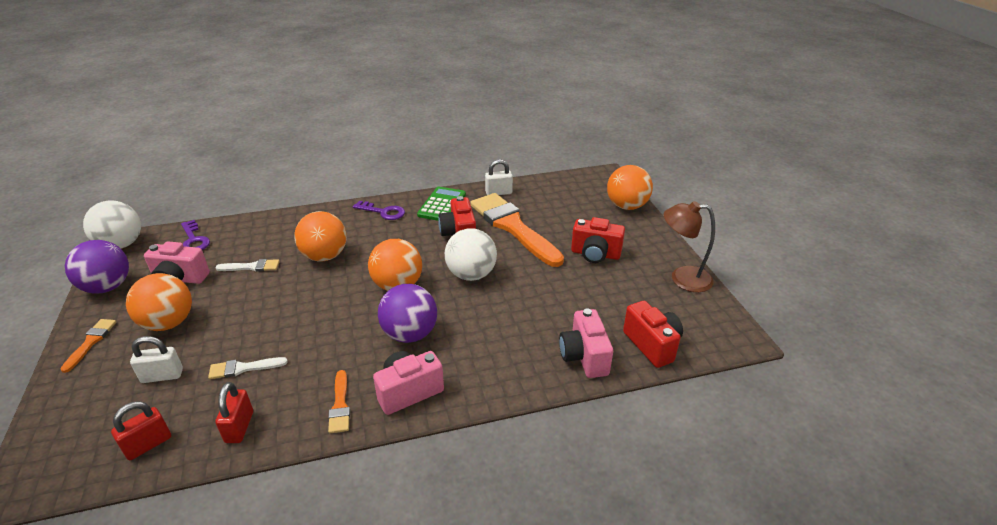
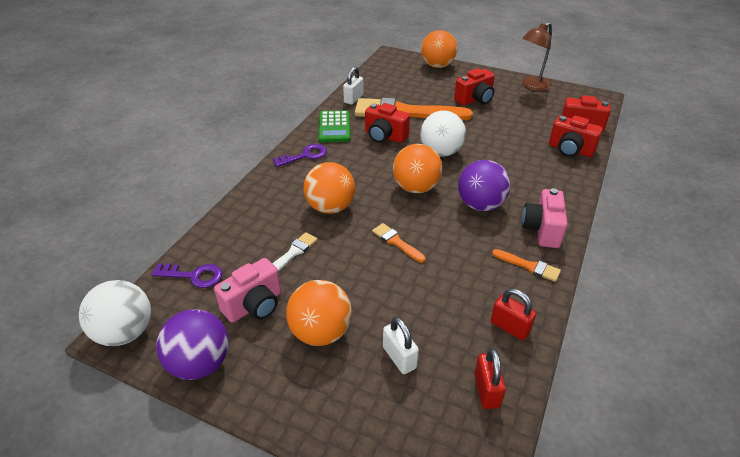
camera: 50 degrees left, 5 degrees up
(91, 342) = (290, 399): orange brush -> orange brush (396, 242)
(162, 376) = (399, 357): white padlock -> white padlock turned 60 degrees counterclockwise
(243, 368) = (437, 303): white brush -> none
(442, 205) = (334, 127): green calculator -> green calculator turned 150 degrees counterclockwise
(584, 357) = (570, 150): pink camera -> red camera

